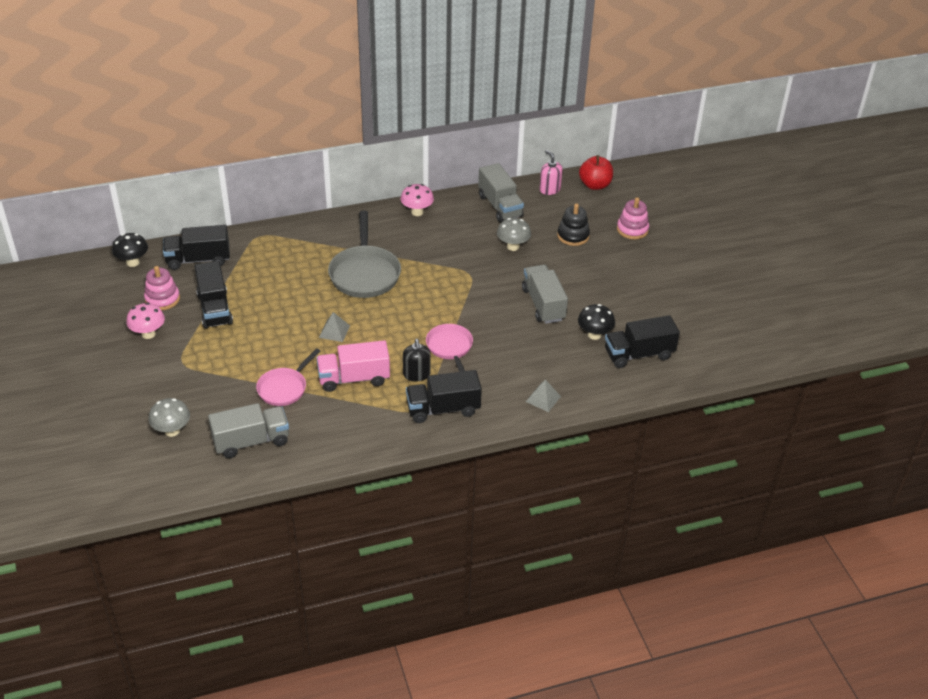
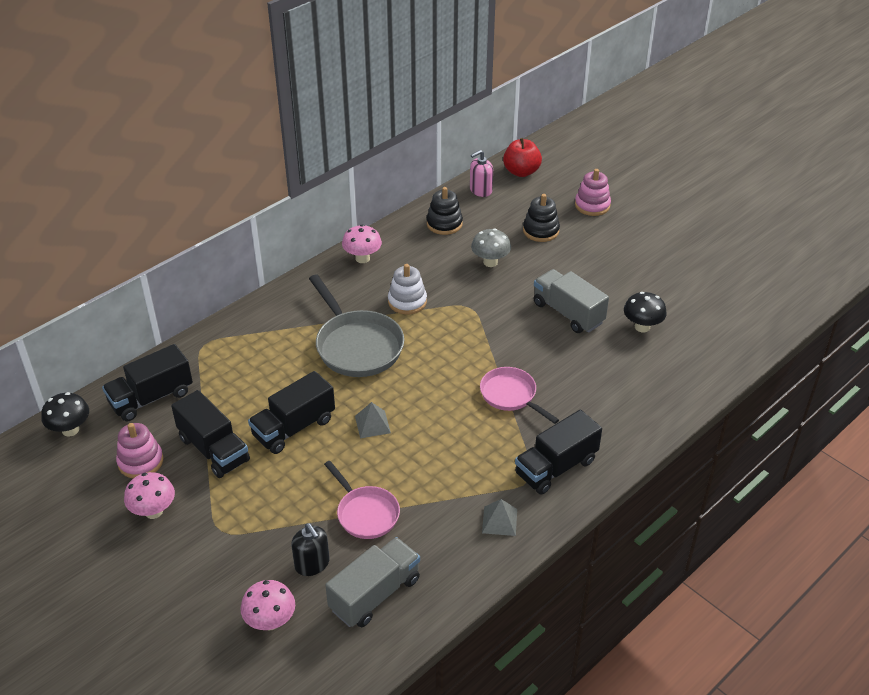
camera: 25 degrees left, 0 degrees up
(172, 431) = (270, 621): grey mushroom -> pink mushroom
(284, 388) = (365, 513): pink pan -> pink pan turned 45 degrees counterclockwise
(354, 379) = (435, 471): pink truck -> none
(416, 374) = (498, 439): black soap dispenser -> black soap dispenser (312, 564)
(426, 254) = (407, 302): none -> white stacking toy
(500, 206) = (444, 224): grey truck -> black stacking toy
(543, 398) = (646, 414): grey pyramid -> grey pyramid (499, 521)
(549, 189) = (480, 190): pink soap dispenser -> pink soap dispenser turned 60 degrees counterclockwise
(638, 354) = (699, 331): black truck -> black truck (294, 428)

